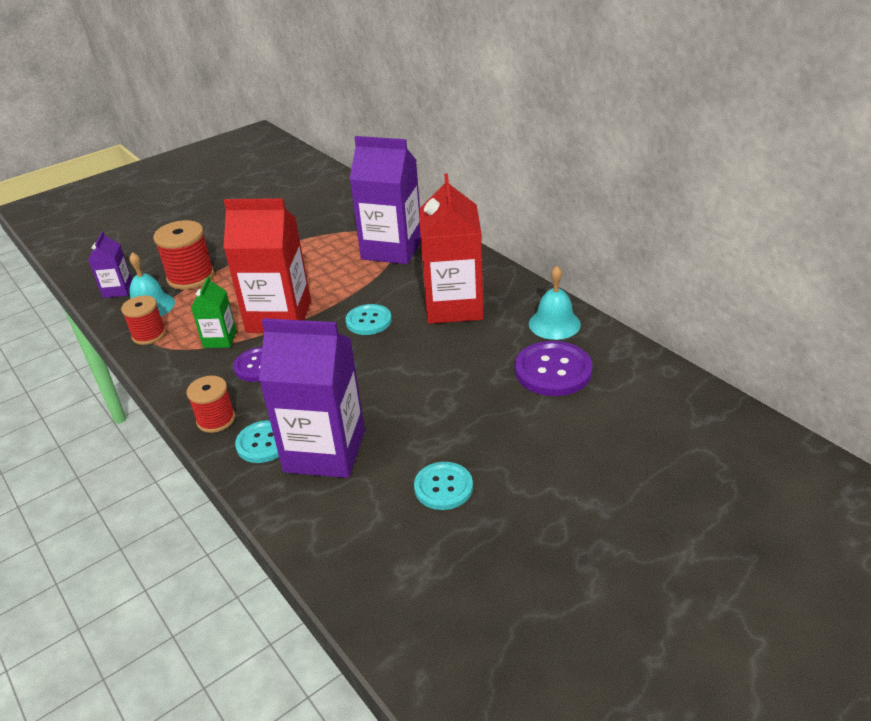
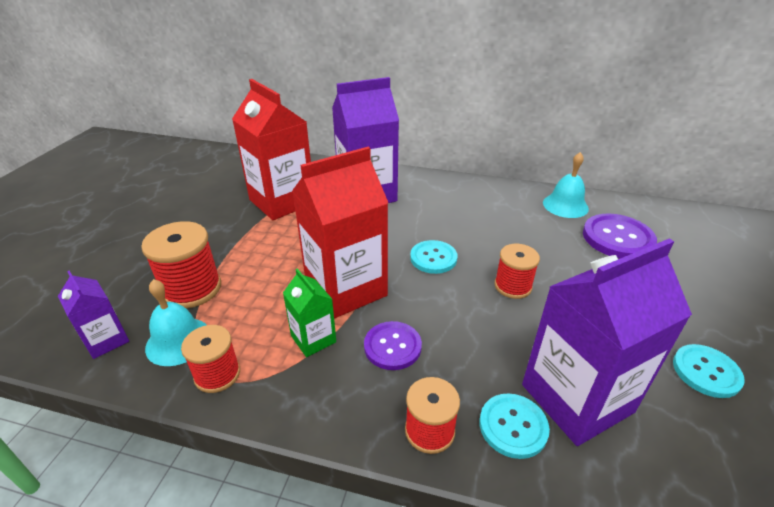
camera: 40 degrees left, 0 degrees up
(396, 366) = (513, 286): none -> red spool
(454, 306) = (481, 219): red carton -> red carton (282, 201)

